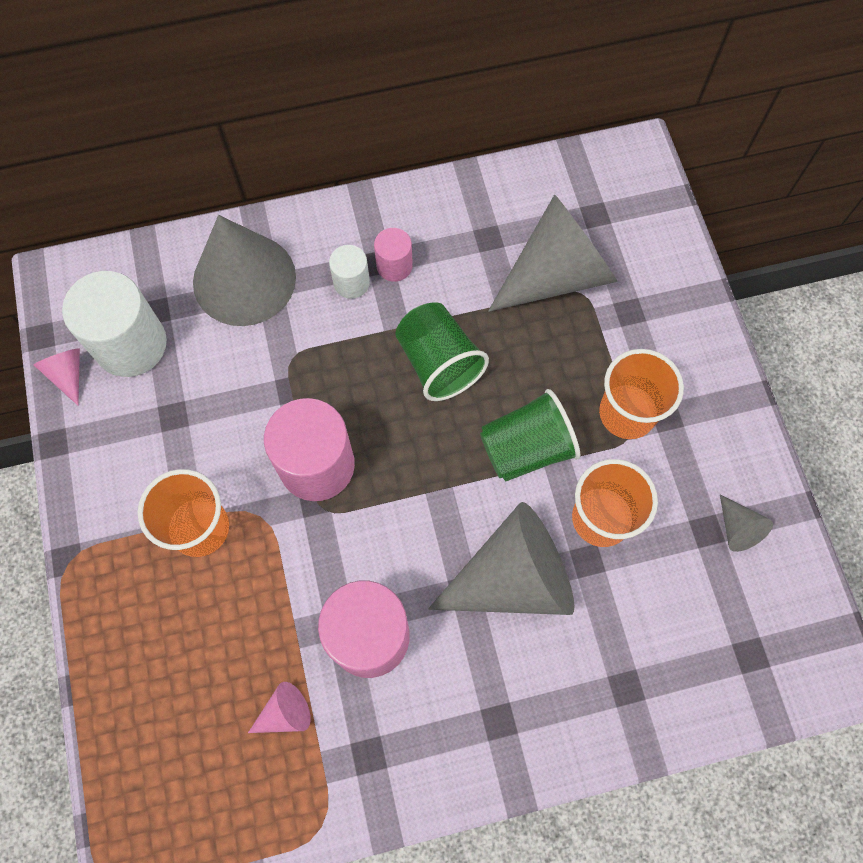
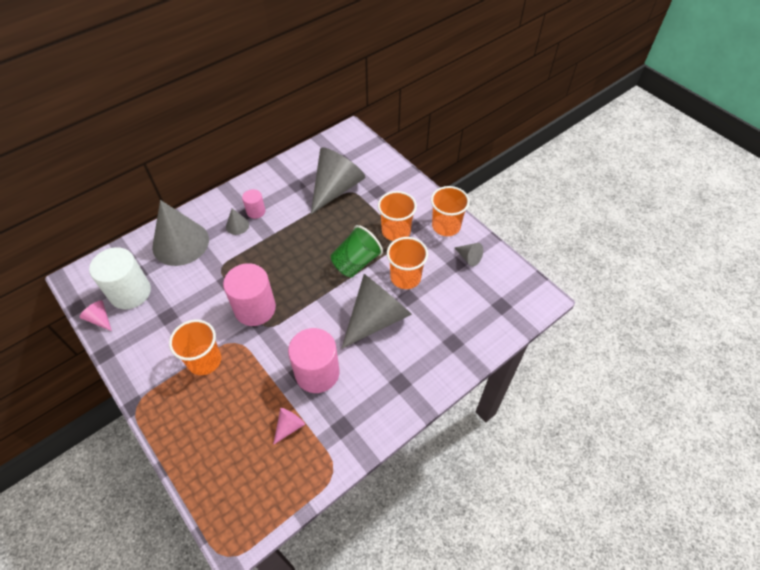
camera: 25 degrees left, 15 degrees down
(351, 282) = (237, 225): white cylinder -> grey cone
(438, 363) = (296, 243): green cup -> none
(726, 442) = (446, 226): none -> orange cup

